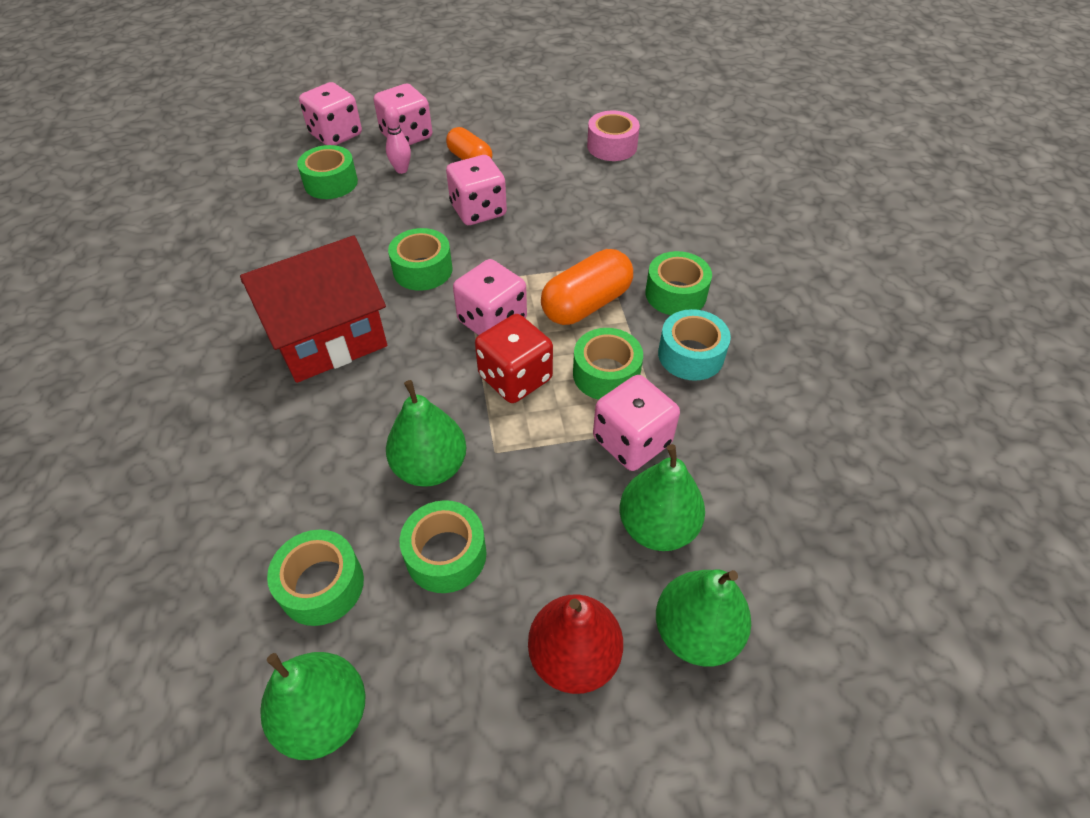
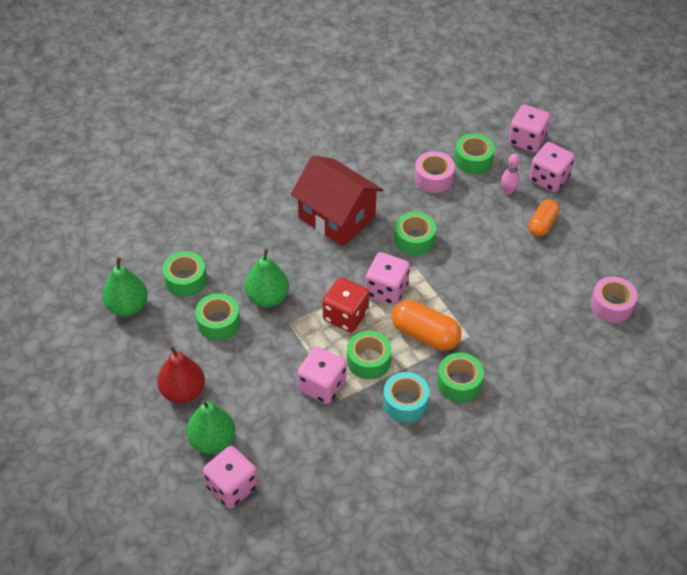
camera: 70 degrees right, 0 degrees up
(333, 223) = (433, 178): none -> pink tape
(478, 210) = (487, 248): pink dice -> pink dice (232, 487)
(657, 527) = (268, 411): green pear -> none

